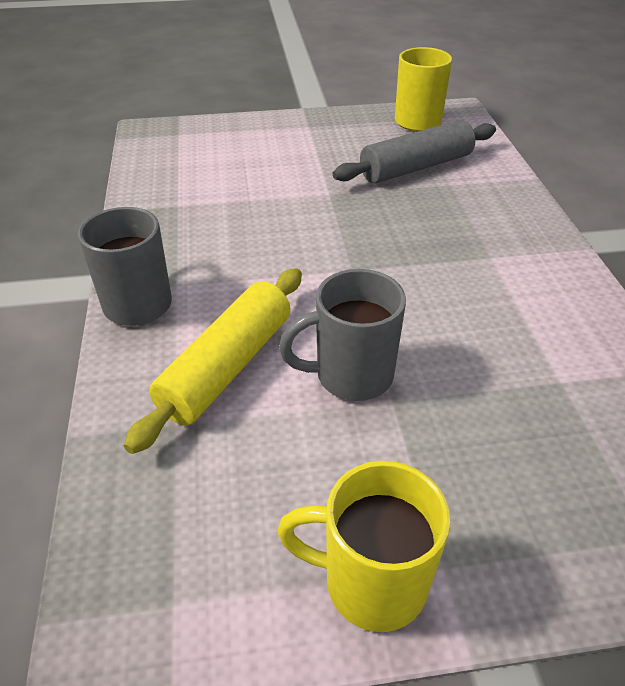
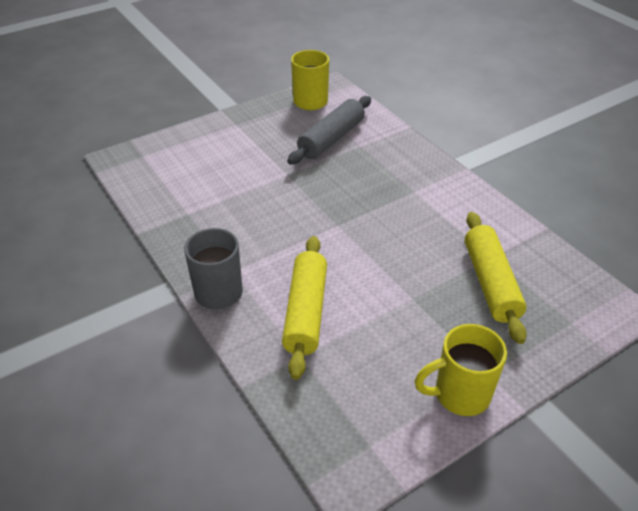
camera: 25 degrees left, 0 degrees up
(350, 376) = (381, 292): grey mug -> none
(534, 421) = (490, 283): none -> yellow rolling pin

